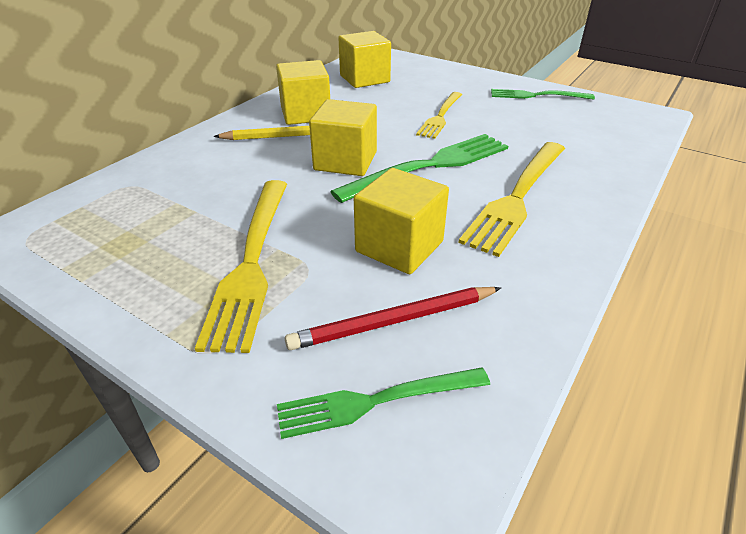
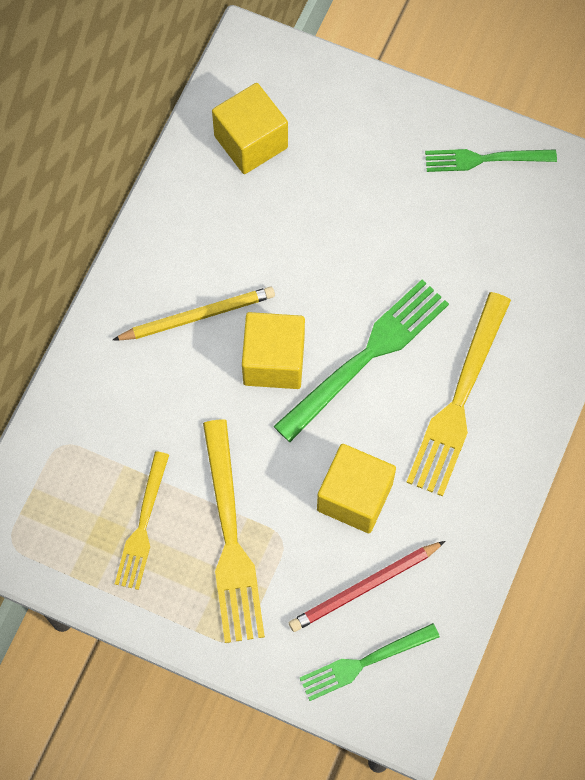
camera: 10 degrees left, 30 degrees up
(305, 114) = (199, 258): yellow cube -> none
(440, 117) = (366, 239): yellow fork -> yellow fork (142, 527)

